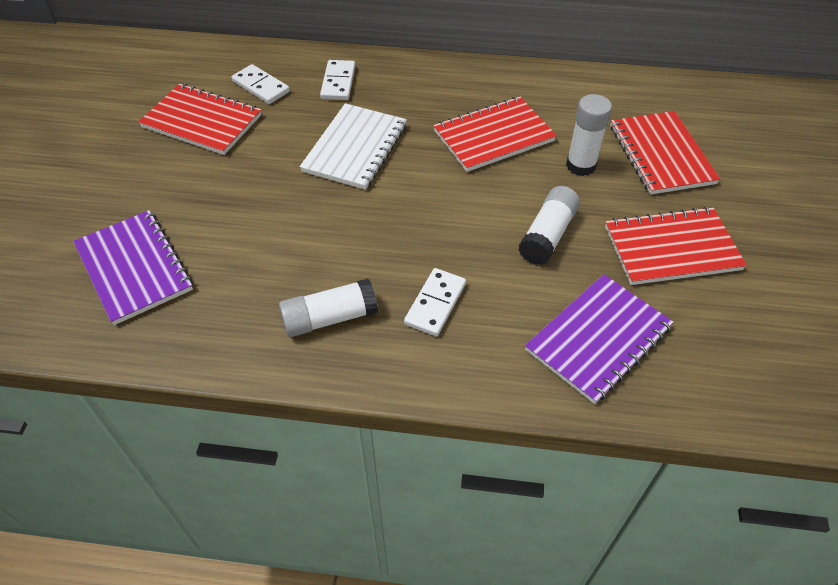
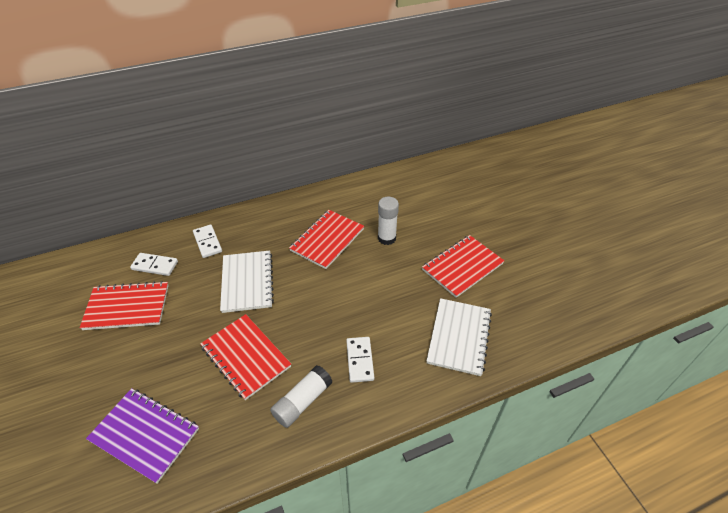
camera: 30 degrees left, 5 degrees down
(548, 235) = (395, 288): white glue stick -> none
(598, 339) = (459, 337): purple notebook -> white notebook
(661, 154) = (424, 214): red notebook -> red notebook (246, 357)

